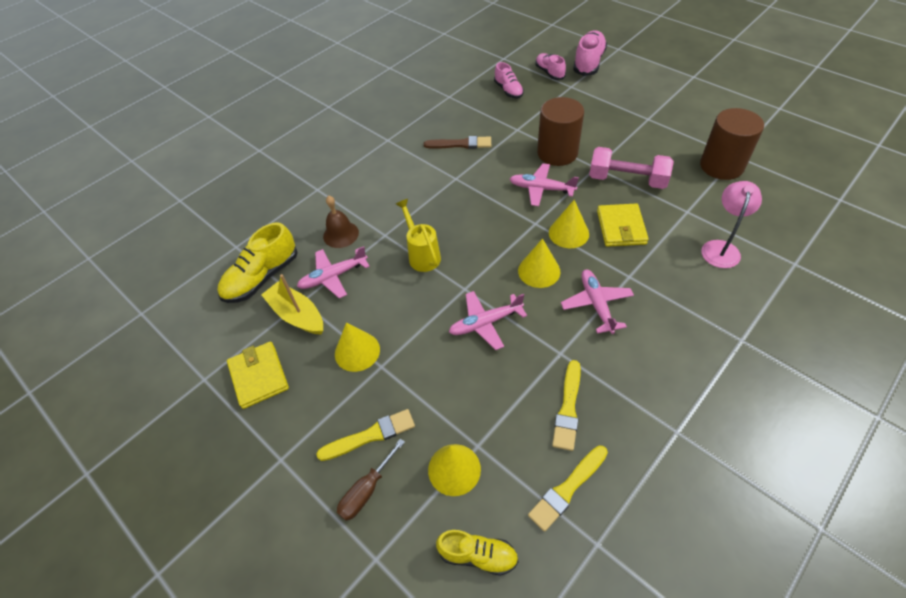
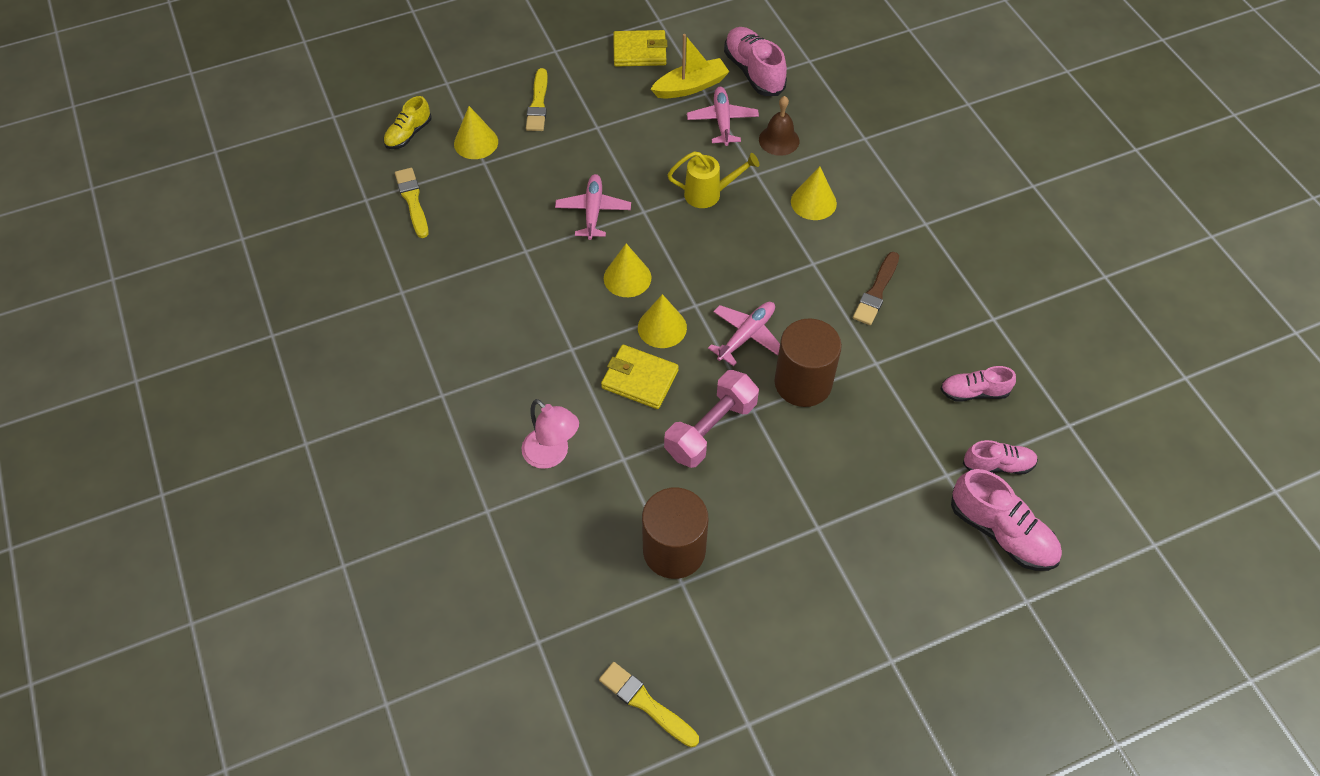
camera: 110 degrees right, 5 degrees up
(262, 277) = (754, 72): yellow shoe -> pink shoe
(357, 351) = (623, 116): yellow cone -> yellow cone (813, 202)
(366, 490) = (496, 90): brown screwdriver -> none
(568, 408) = (472, 231): yellow brush -> yellow brush (646, 703)
(596, 304) = (557, 303): pink plane -> none

